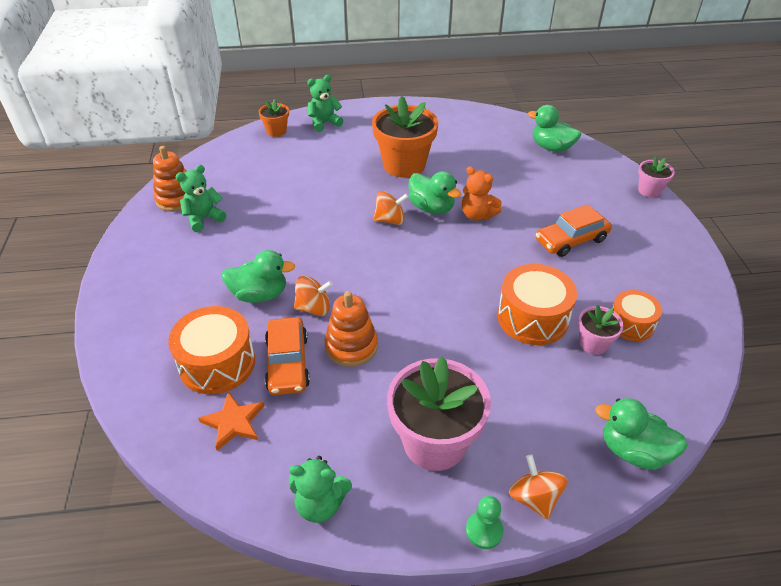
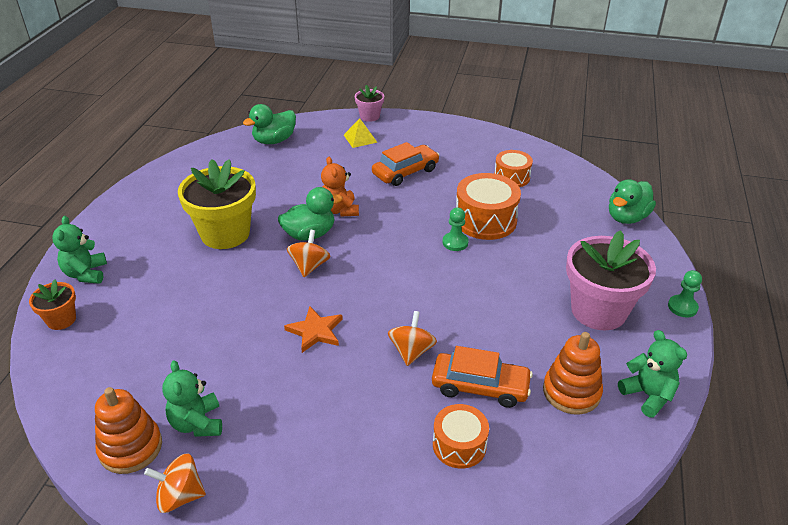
camera: 70 degrees left, 5 degrees down
(217, 363) = (459, 445): orange drum -> orange drum, size x0.63
(234, 422) = (544, 443): orange star -> orange star (315, 331)
(260, 294) = (369, 391): green duck -> none
(320, 504) = (647, 395): green teddy bear -> green teddy bear turned 60 degrees counterclockwise
(351, 346) = (475, 335): orange stacking toy -> orange stacking toy (571, 392)
(404, 165) = (225, 233): orange flower pot -> yellow flower pot
(477, 215) = (340, 210): orange teddy bear -> orange teddy bear turned 105 degrees clockwise
(479, 303) = (455, 242): none -> green pawn
(534, 498) = (658, 274): orange spinning top -> orange spinning top (180, 496)
(571, 240) = (405, 172): orange car -> orange car turned 120 degrees counterclockwise
(593, 343) = (524, 200): pink flower pot -> none
(603, 195) = (360, 138): none -> yellow pyramid

